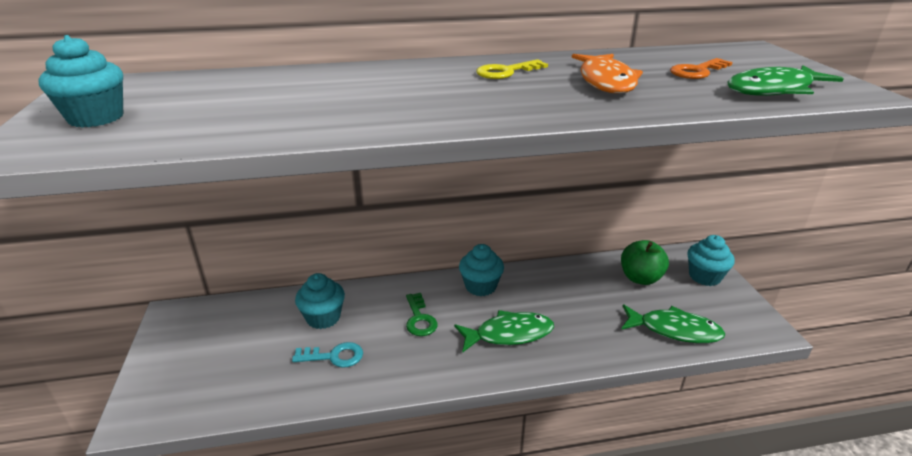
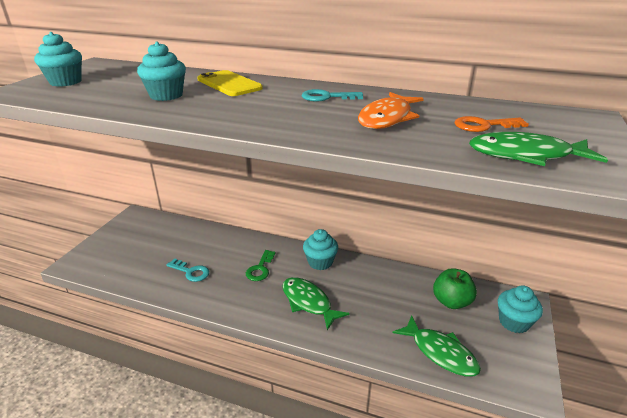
camera: 30 degrees right, 0 degrees up
(323, 318) = (206, 246): turquoise cupcake -> turquoise cupcake (166, 95)
(361, 77) = (229, 84): none -> yellow phone
(506, 72) = (327, 97): yellow key -> turquoise key
(509, 334) = (308, 302): green fish -> green fish turned 150 degrees counterclockwise

